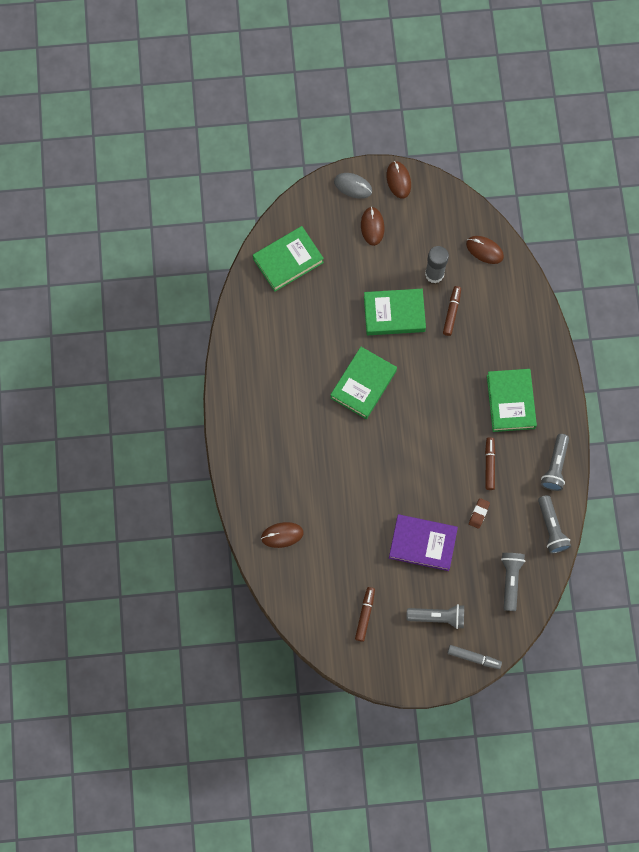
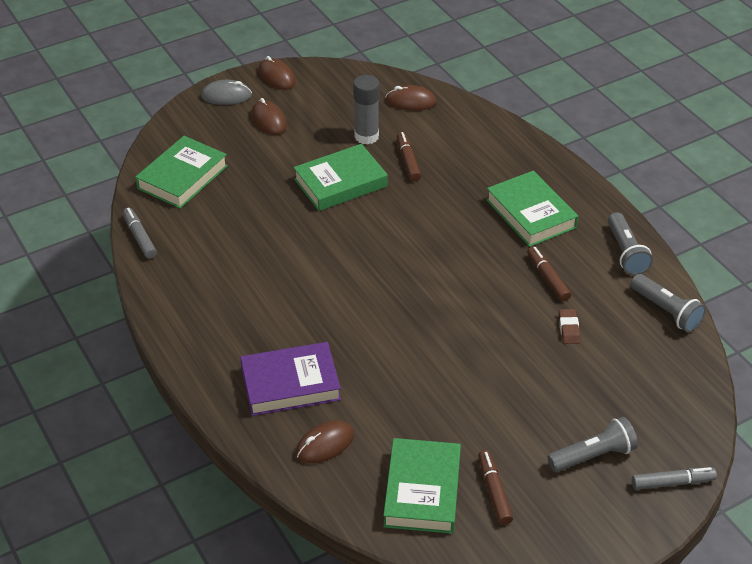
camera: 25 degrees left, 30 degrees down
(237, 308) = (140, 237): none -> grey marker
(363, 384) = (342, 256): green book -> green book (422, 490)
(422, 543) = (519, 384): purple book -> purple book (290, 384)
(510, 580) = (656, 381): grey flashlight -> none

